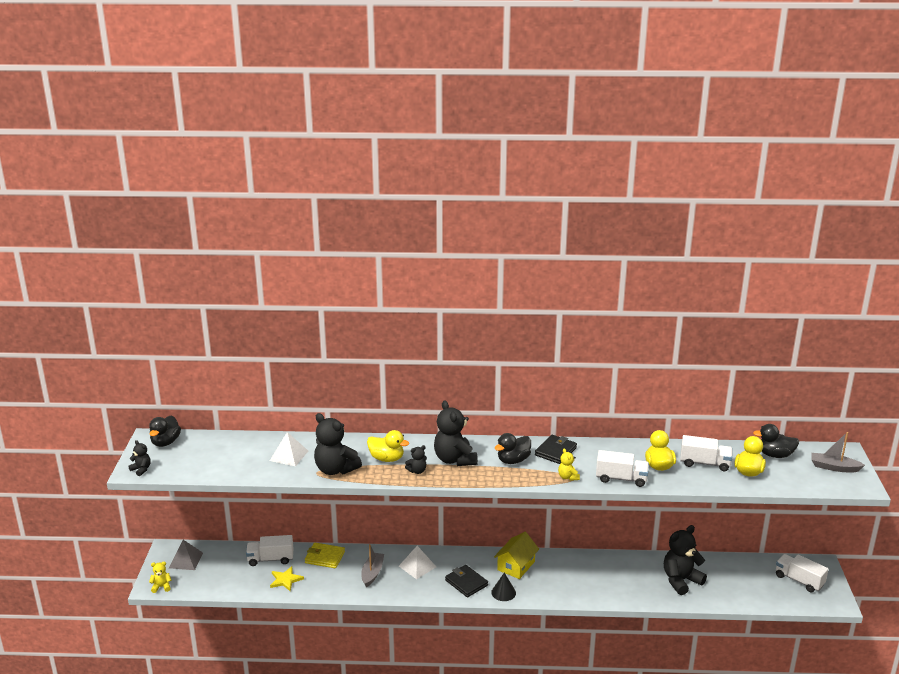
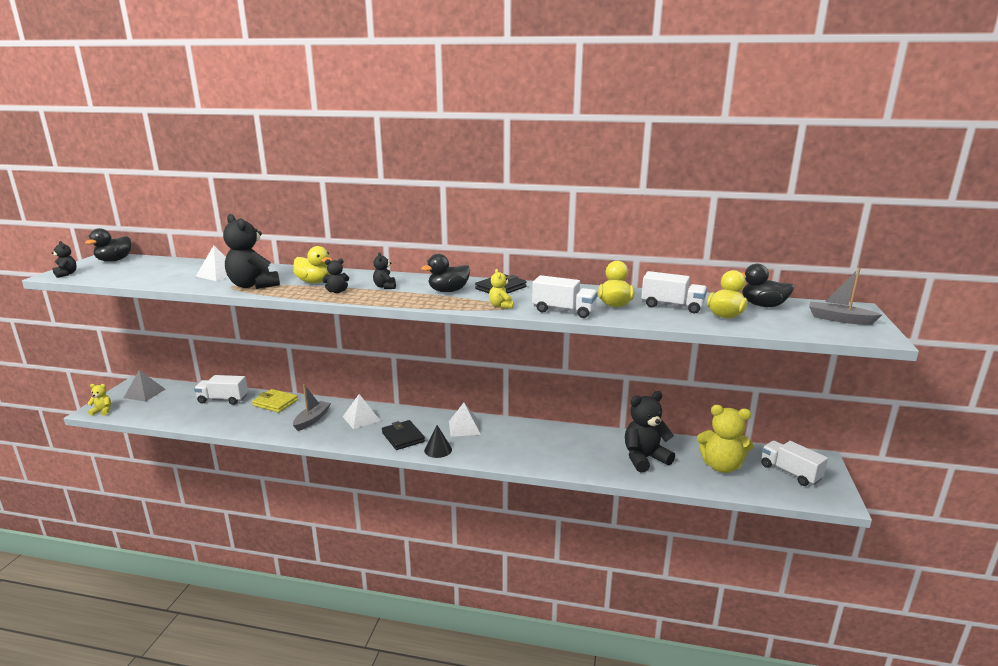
camera: 10 degrees right, 5 degrees down
(285, 580) = (223, 417): yellow star -> none
(455, 460) = (385, 287): black teddy bear -> black teddy bear, size x0.48
(516, 566) = (464, 427): yellow house -> white pyramid
(744, 581) = (721, 466): none -> yellow teddy bear

